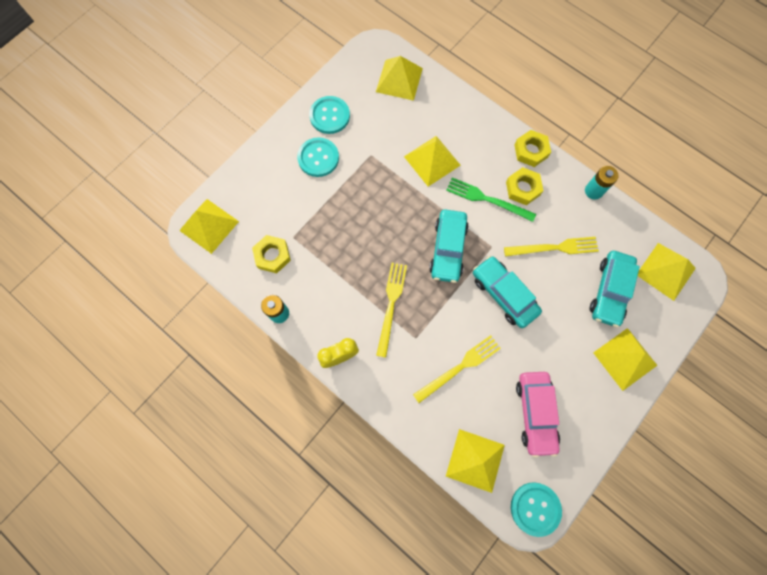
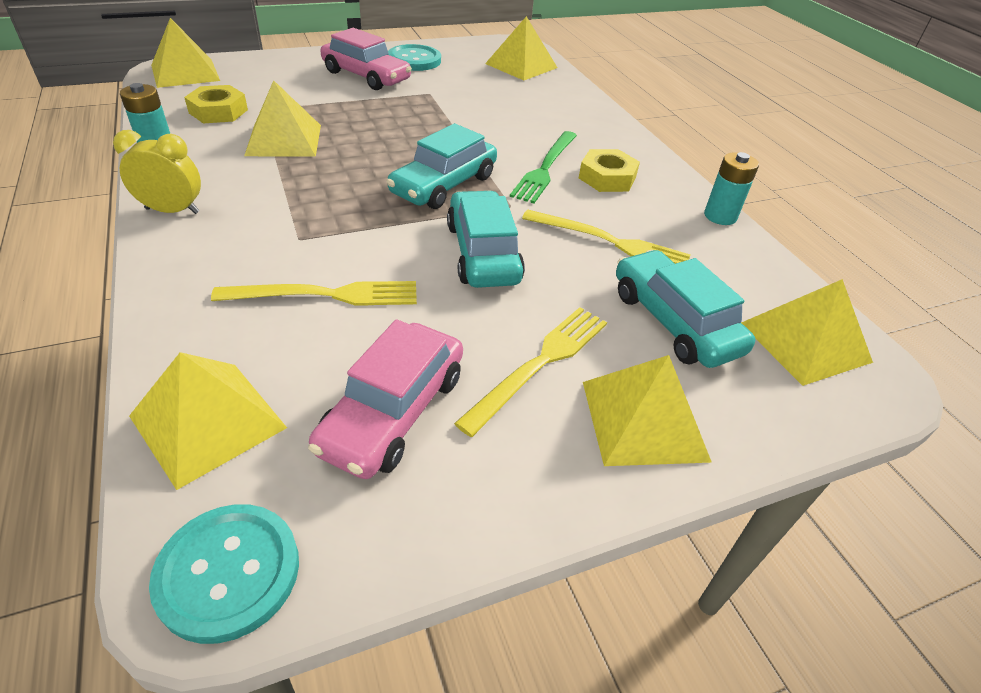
camera: 25 degrees right, 30 degrees down
(318, 158) = (366, 76): turquoise button -> pink car
(391, 305) = (305, 198): yellow fork -> yellow fork (540, 364)
(432, 160) = (501, 119): yellow pyramid -> yellow pyramid (284, 140)
(487, 199) = (545, 168): green fork -> green fork turned 120 degrees counterclockwise
(531, 151) = (646, 155): yellow nut -> none
(609, 291) = (674, 321): turquoise car -> turquoise car turned 105 degrees clockwise

